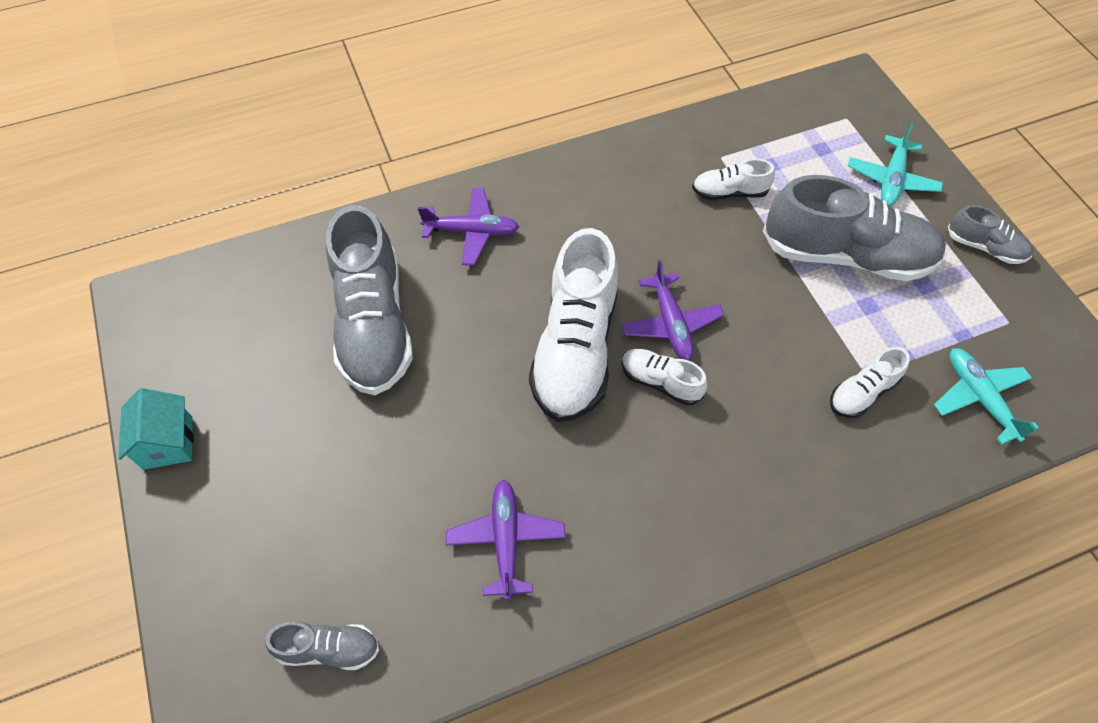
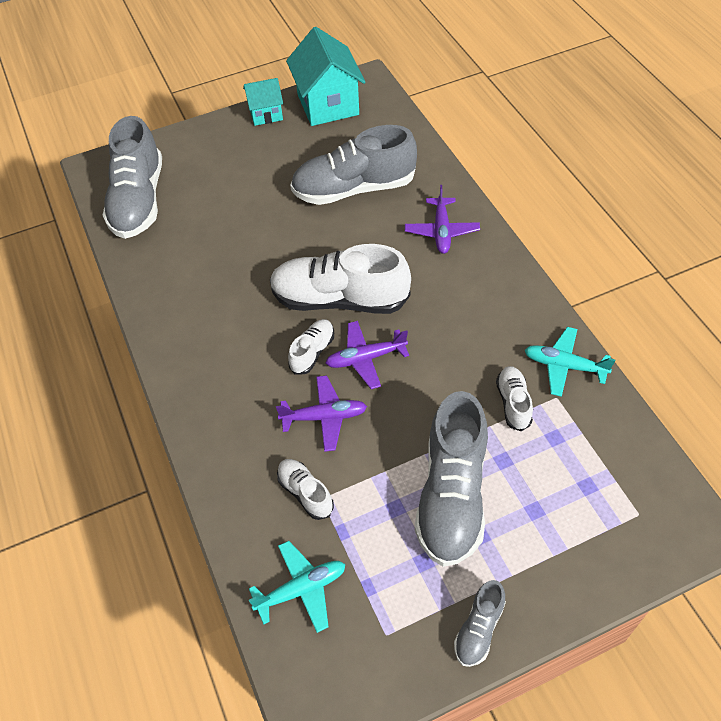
camera: 90 degrees right, 5 degrees down
(177, 351) = (328, 104): none -> turquoise house
(329, 649) = (138, 200): grey shoe -> grey shoe, size x2.11
(506, 540) = (195, 271): purple plane -> purple plane (324, 417)
(891, 179) = (557, 549): turquoise plane -> turquoise plane (564, 366)

